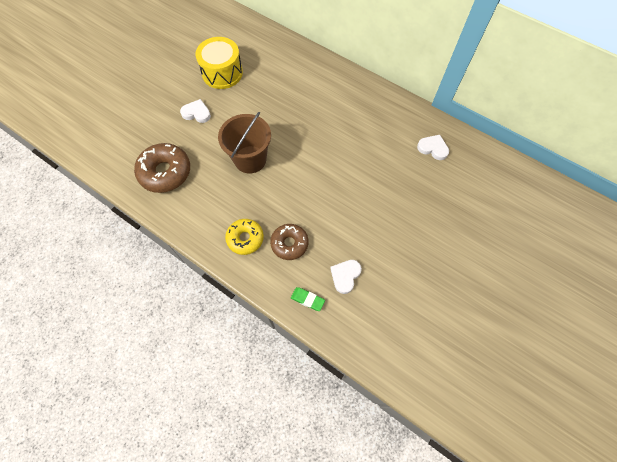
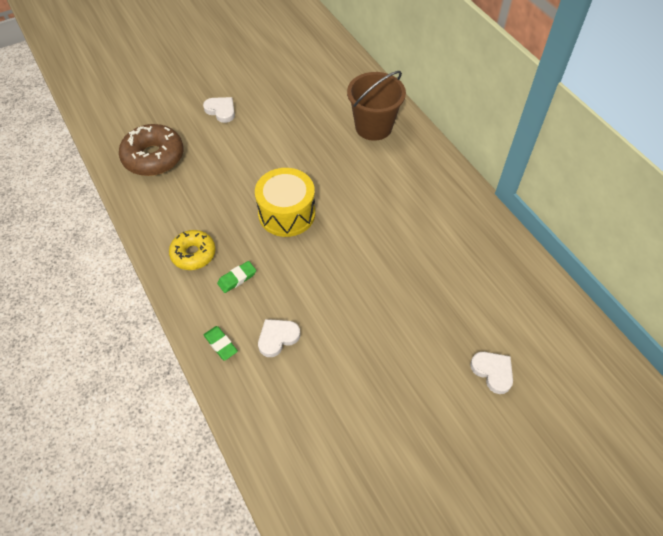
camera: 25 degrees right, 10 degrees down
(222, 73) = (272, 80): yellow drum -> yellow drum (286, 213)
(250, 159) = (248, 176): brown bucket -> brown bucket (373, 127)
(289, 244) = (237, 278): brown donut -> green eraser
(433, 148) = (467, 242): white heart -> white heart (493, 372)

